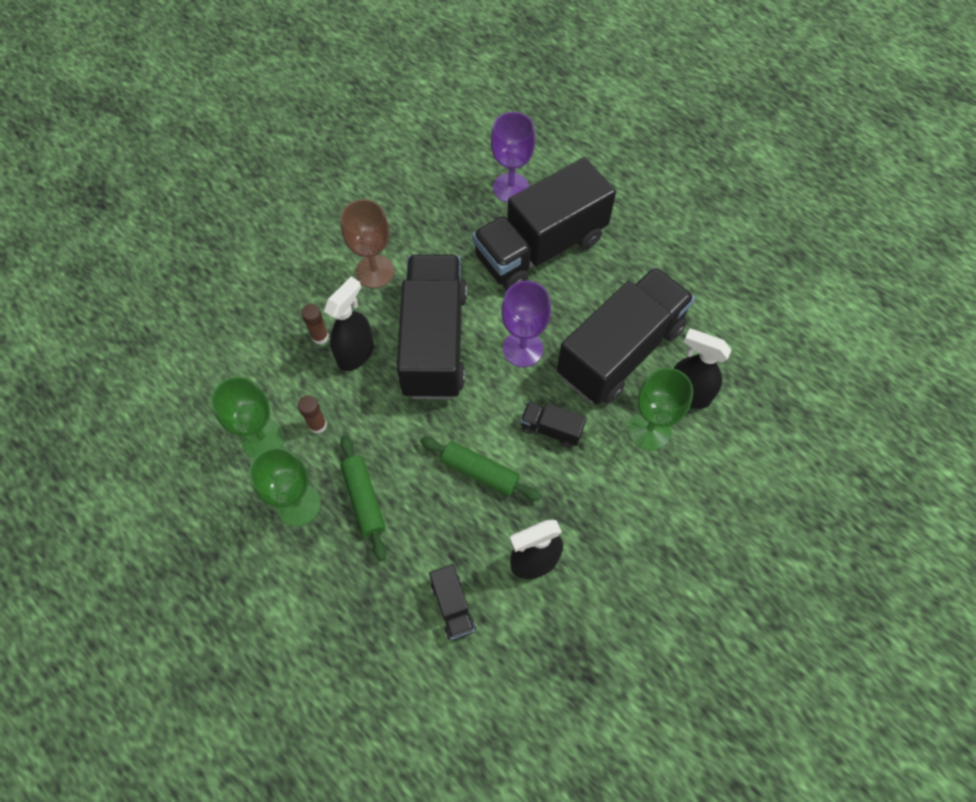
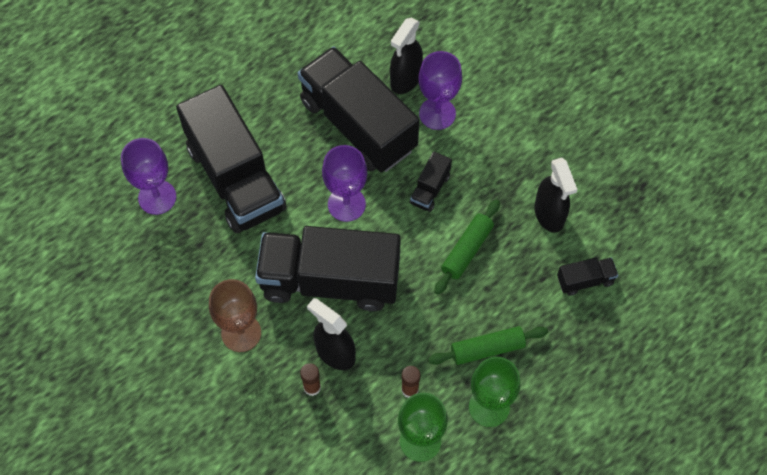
camera: 85 degrees left, 0 degrees up
(649, 430) = (437, 113): green goblet -> purple goblet

